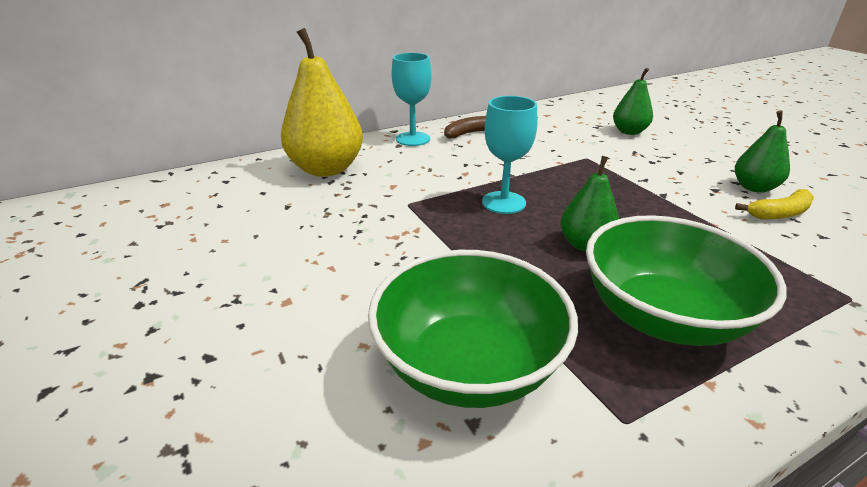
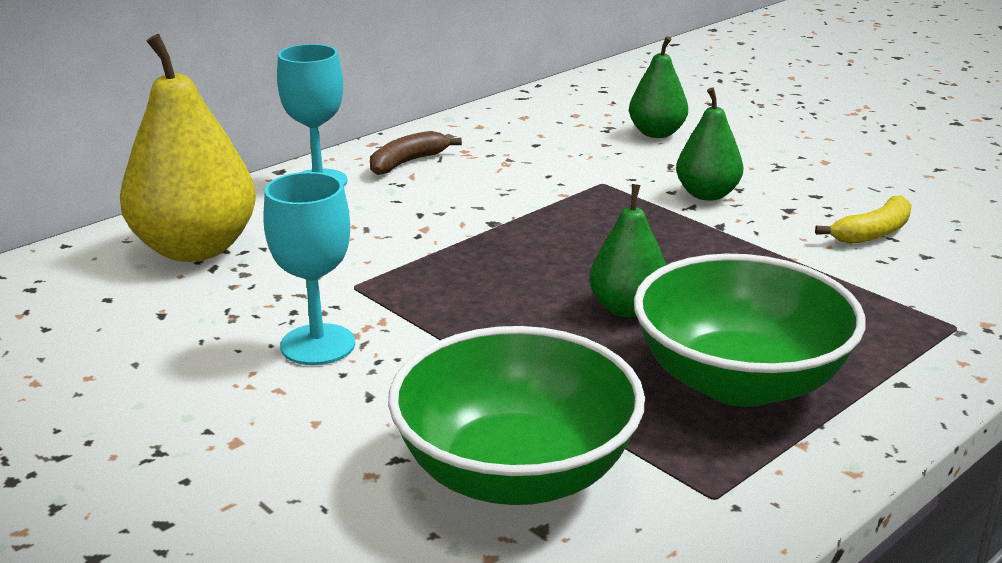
camera: 15 degrees left, 5 degrees down
(503, 202) = (497, 265): turquoise goblet -> turquoise goblet (318, 345)
(754, 187) = (839, 200): green pear -> green pear (707, 194)

